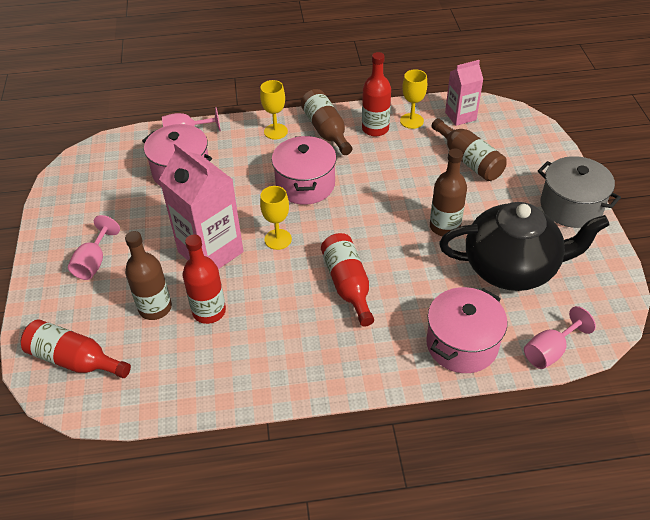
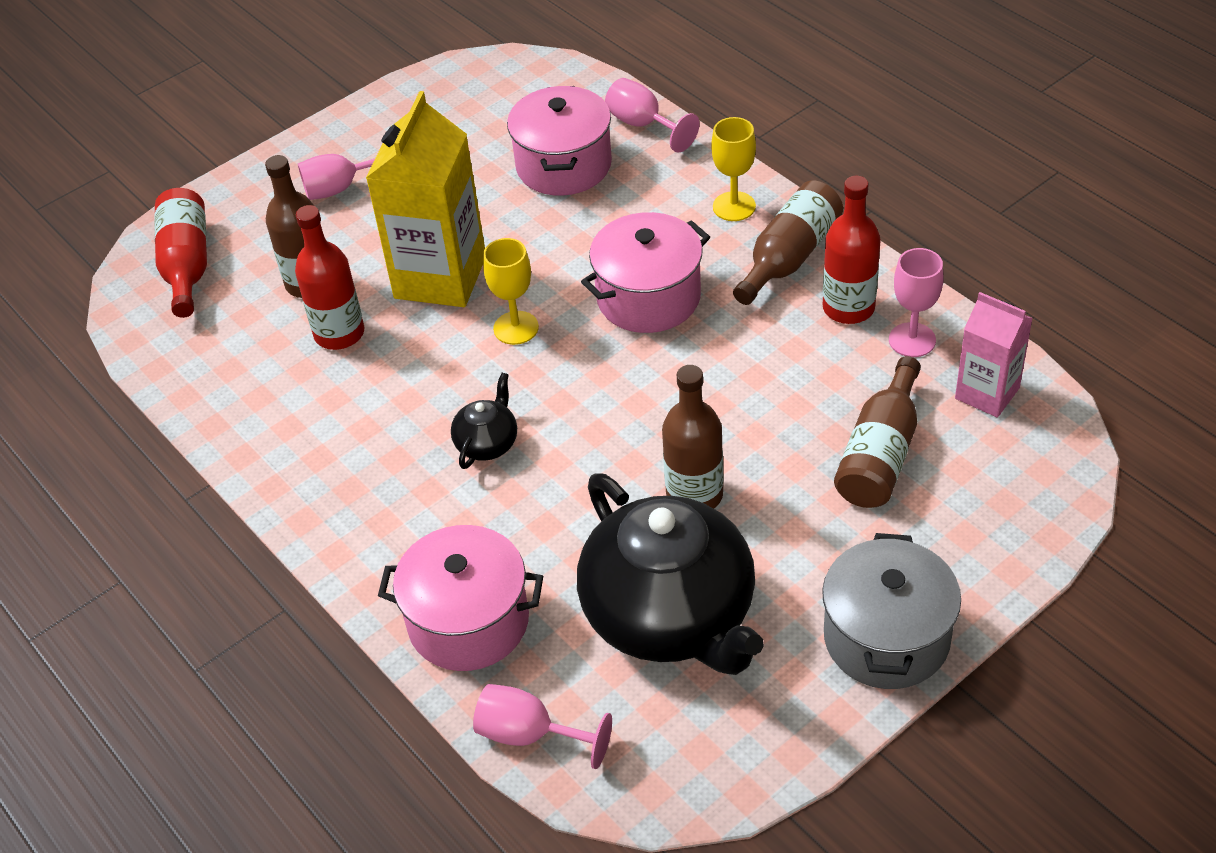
camera: 60 degrees right, 0 degrees up
(210, 252) = (440, 277): pink carton -> yellow carton
(348, 285) = (487, 443): red bottle -> black teapot
(411, 121) = (912, 340): yellow goblet -> pink goblet

